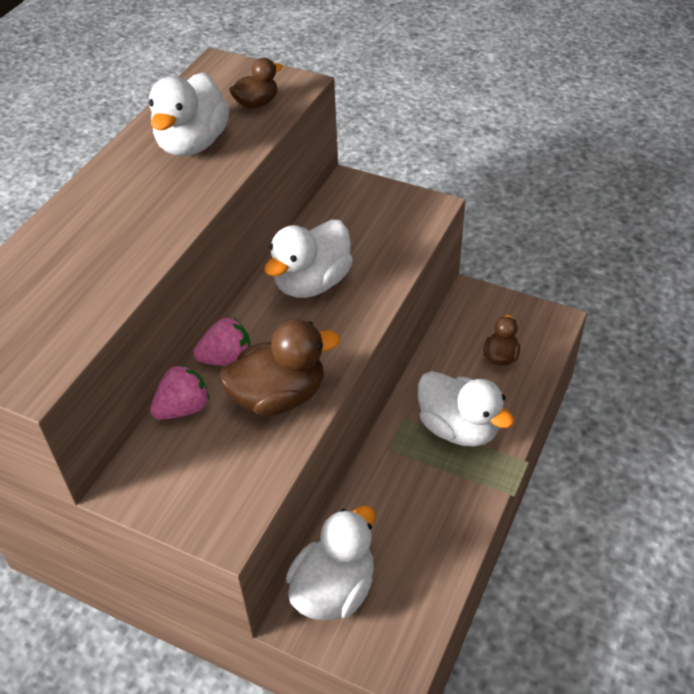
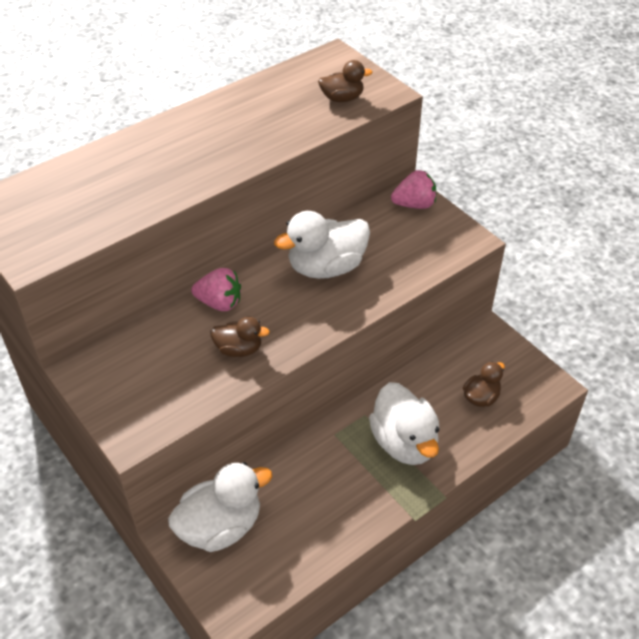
camera: 25 degrees right, 0 degrees up
(183, 408) = (162, 328): pink strawberry -> pink strawberry (414, 204)
(193, 143) = (268, 115): white duck -> none
(279, 396) = (239, 349): brown duck -> brown duck, size x0.55

